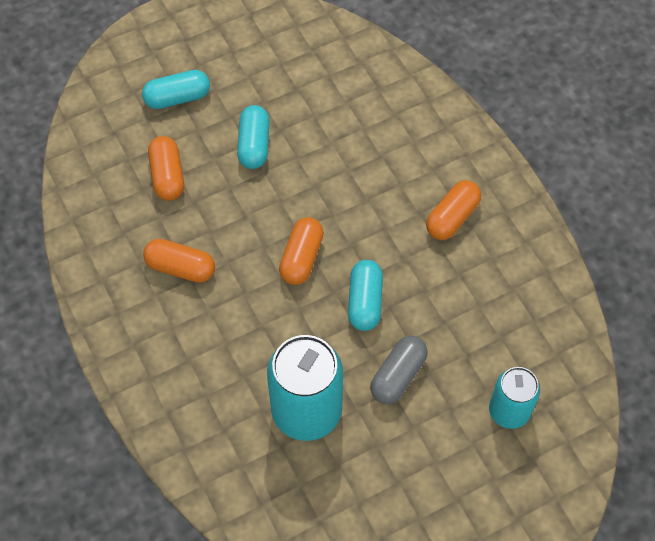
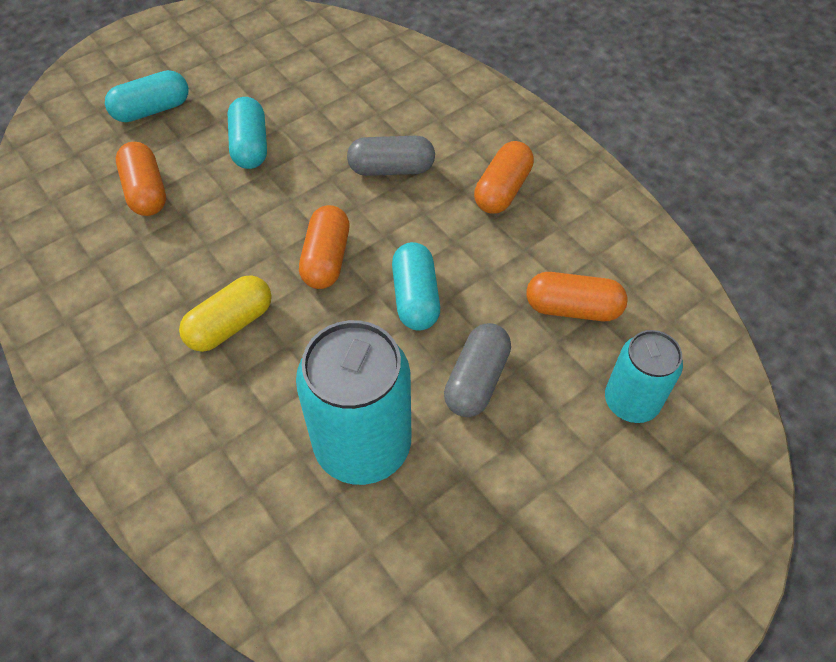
camera: 10 degrees left, 5 degrees down
(181, 268) = (171, 291): orange capsule -> orange capsule (573, 308)
(222, 302) = (230, 325): none -> yellow capsule
(365, 184) = (391, 169): none -> grey capsule

